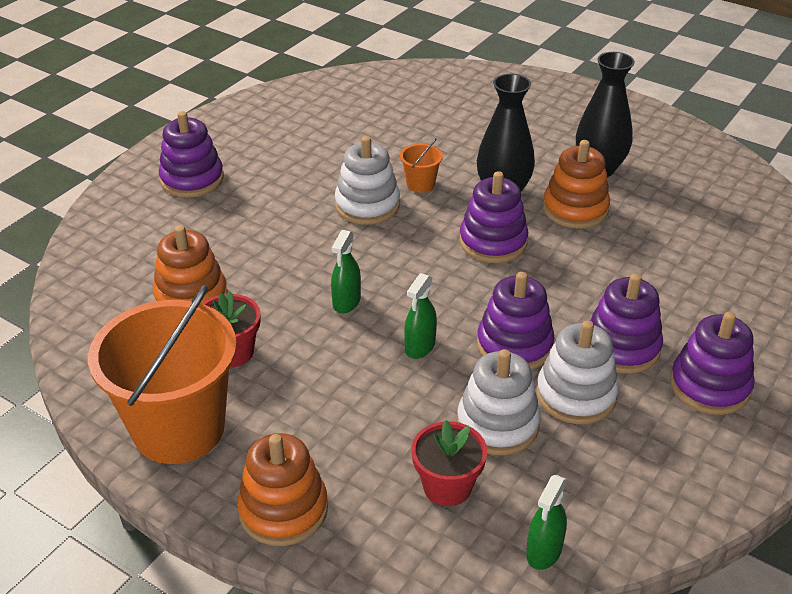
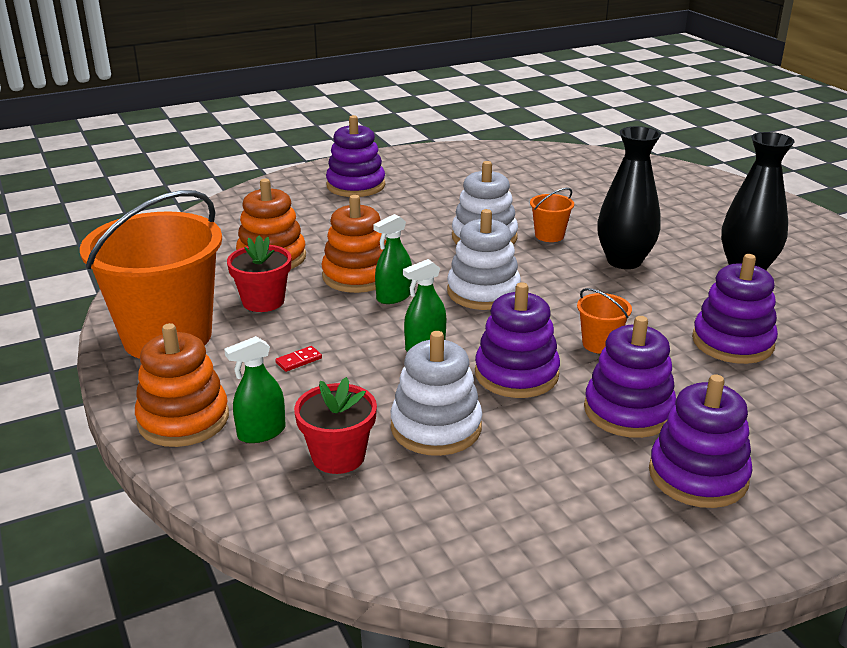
camera: 30 degrees right, 10 degrees down
(326, 405) = (299, 360): none -> red domino
(493, 242) = (576, 293): purple stacking toy -> purple stacking toy (732, 342)
(544, 551) = (374, 543): green spray bottle -> green spray bottle (261, 433)
(552, 289) = (600, 344): none -> orange bucket
(575, 209) = (688, 292): orange stacking toy -> orange stacking toy (357, 276)
(576, 395) = (539, 432): white stacking toy -> white stacking toy (483, 292)

